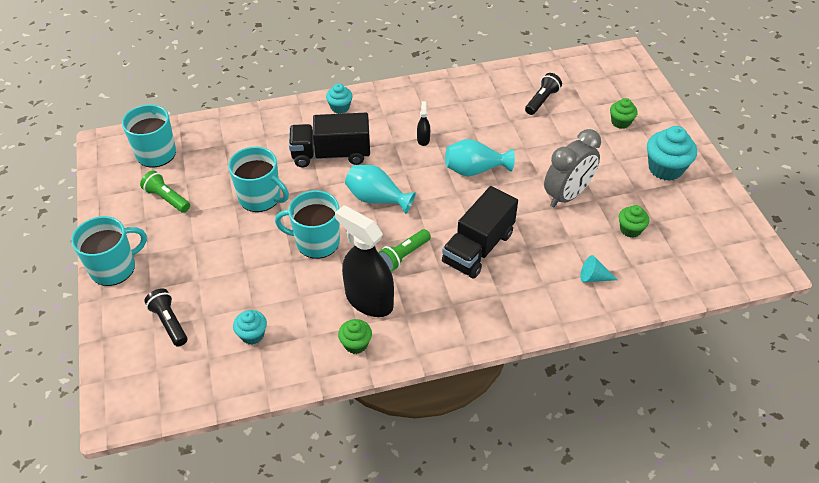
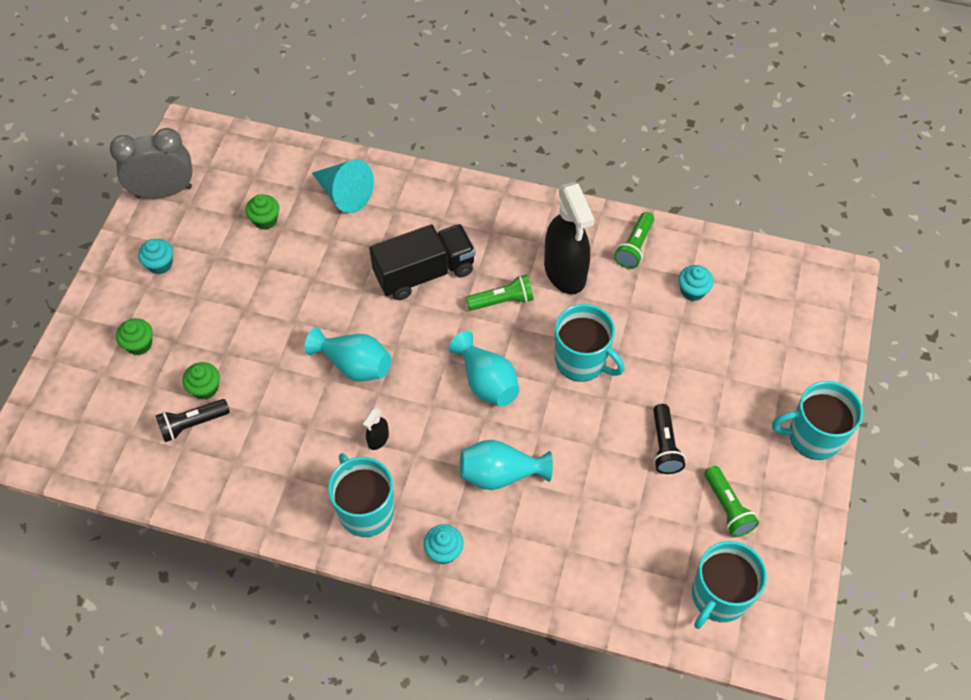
camera: 150 degrees left, 10 degrees up
(169, 322) = (770, 341): black flashlight -> black flashlight (664, 446)
(260, 198) = (615, 451): turquoise mug -> turquoise mug (365, 509)
(322, 349) = (634, 247): none -> green flashlight
(331, 154) = (500, 474): black truck -> turquoise vase
(356, 344) = (601, 237): green cupcake -> green cupcake (205, 388)
(567, 195) = (288, 285): grey clock -> grey clock (164, 192)
(593, 277) = (344, 194): turquoise cone -> turquoise cone, size x1.79
(665, 168) = (160, 264): turquoise cupcake -> turquoise cupcake, size x0.58

